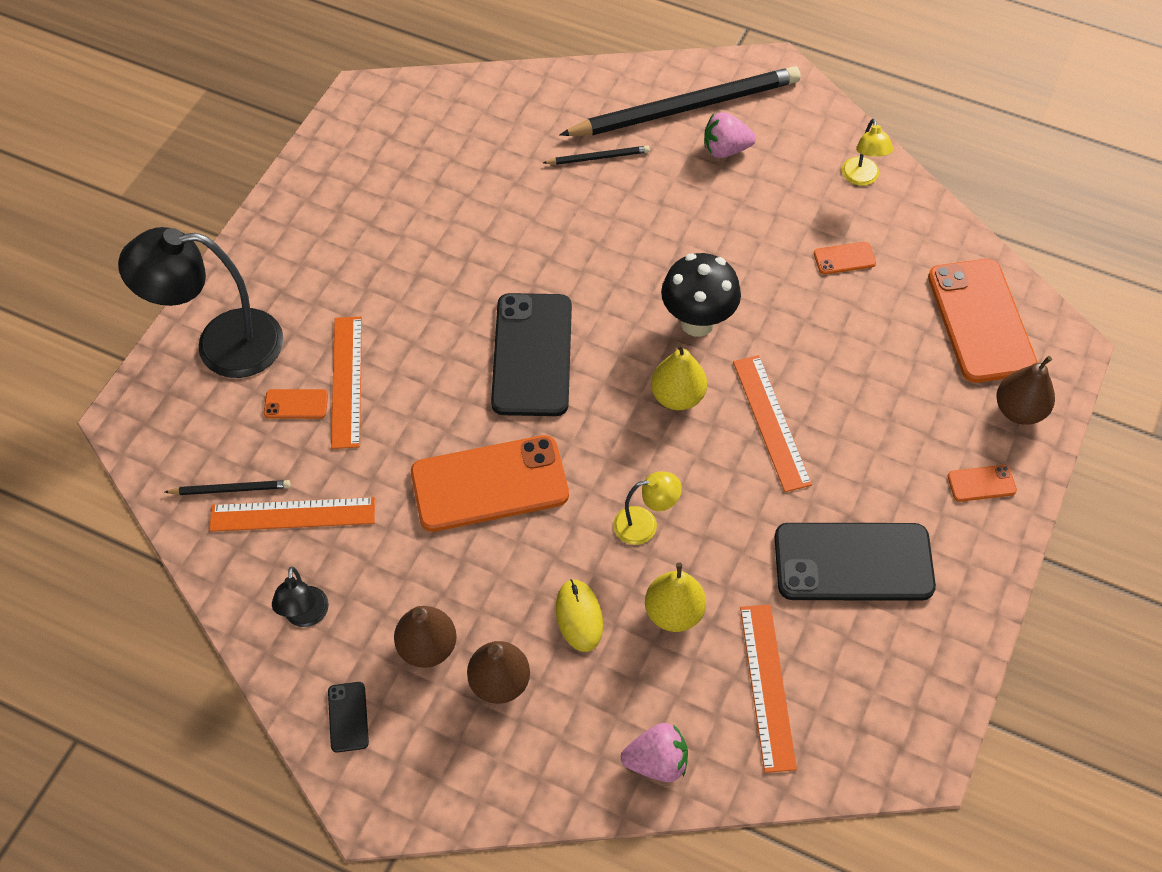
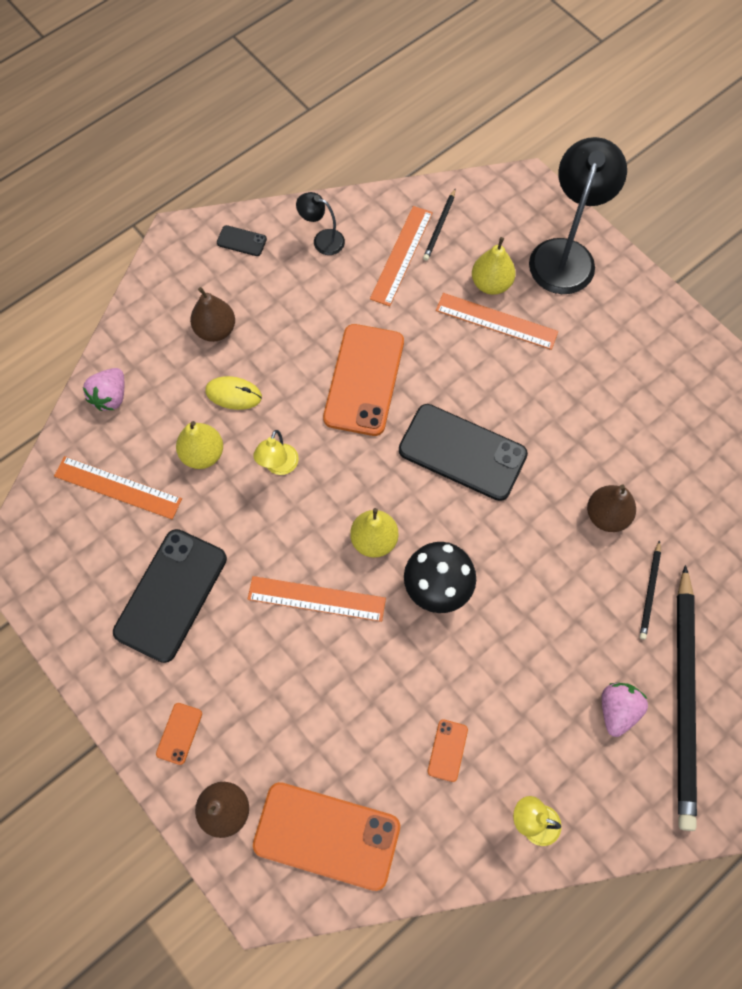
camera: 115 degrees right, 10 degrees up
(296, 404) = (491, 284): orange phone -> yellow pear
(427, 647) = (263, 298): brown pear -> brown pear (606, 515)

